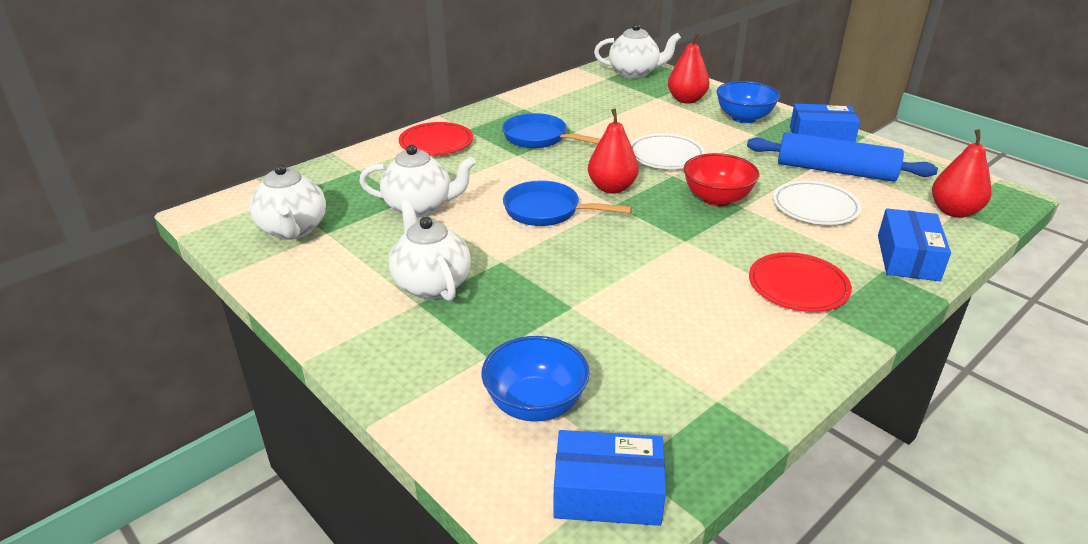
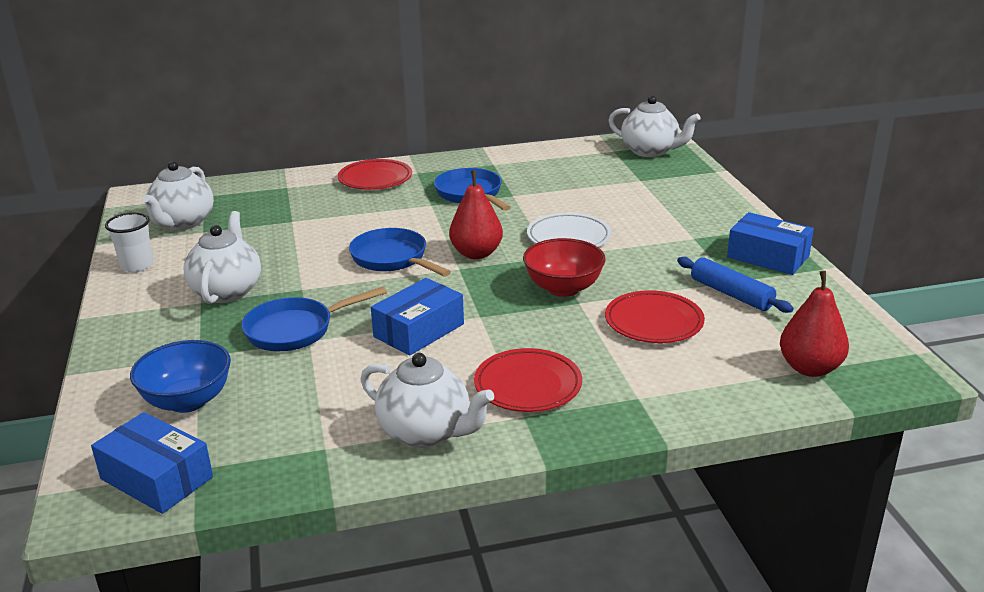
camera: 30 degrees right, 5 degrees down
(299, 286) = (137, 265): none -> white cup
(420, 207) = (294, 229): white teapot -> white teapot (426, 432)
(546, 301) = (295, 330): none -> blue pan
(686, 100) = (668, 189): red pear -> none
(744, 118) = (706, 219): blue bowl -> none
(815, 207) = (653, 322): white plate -> red plate
(835, 171) = (731, 294): blue rolling pin -> blue rolling pin, size x0.65
(907, 257) = (683, 395): blue box -> blue box (419, 330)

